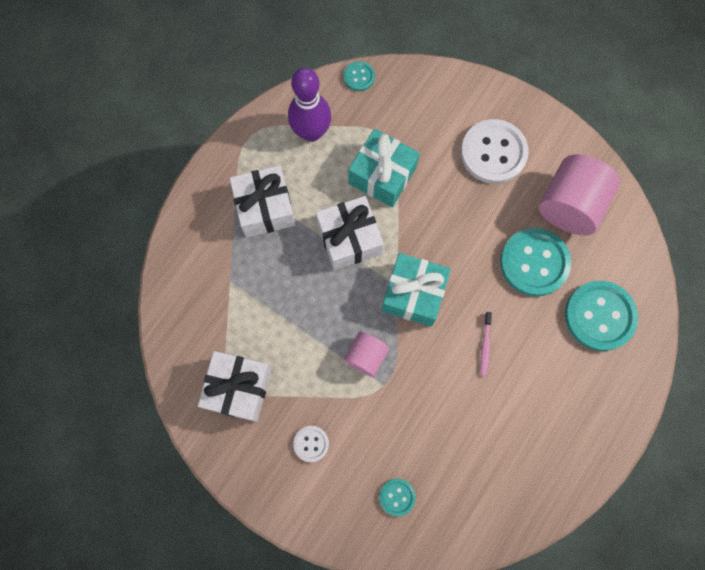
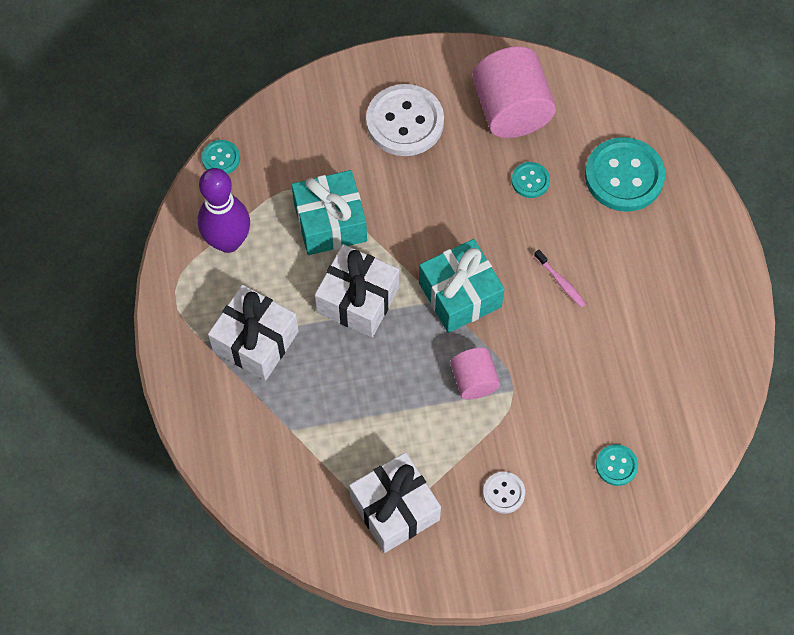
camera: 45 degrees left, 10 degrees down
(534, 263) = (530, 181): turquoise button -> turquoise button, size x0.49

